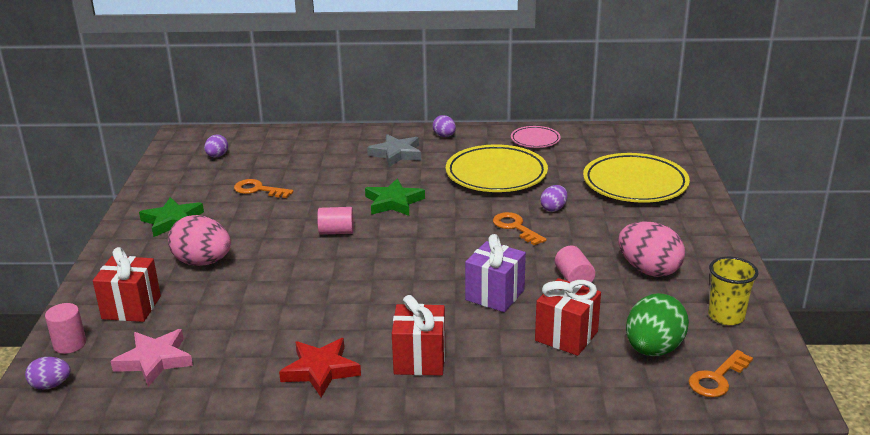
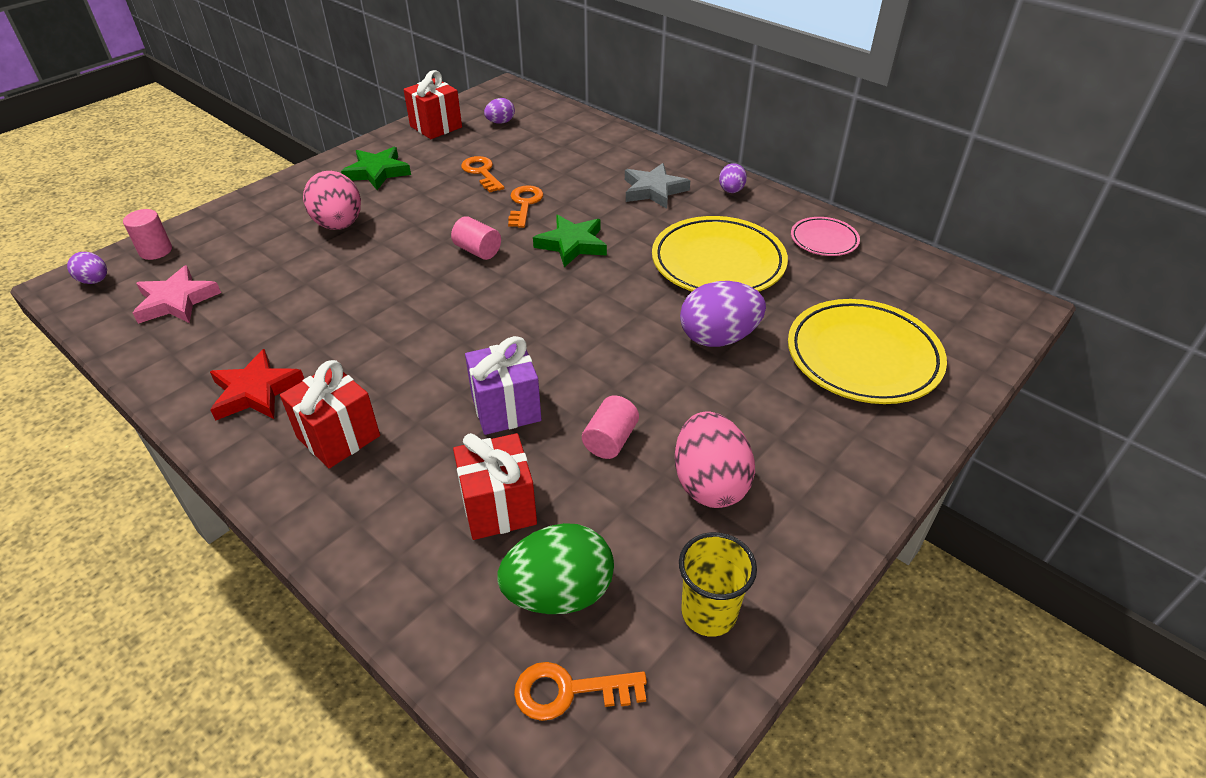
camera: 40 degrees right, 15 degrees up
(131, 307) = (235, 241): red gift -> red gift (436, 127)
(515, 227) = (644, 338): orange key -> orange key (524, 204)
(553, 208) = (718, 338): purple egg -> purple egg, size x1.87

